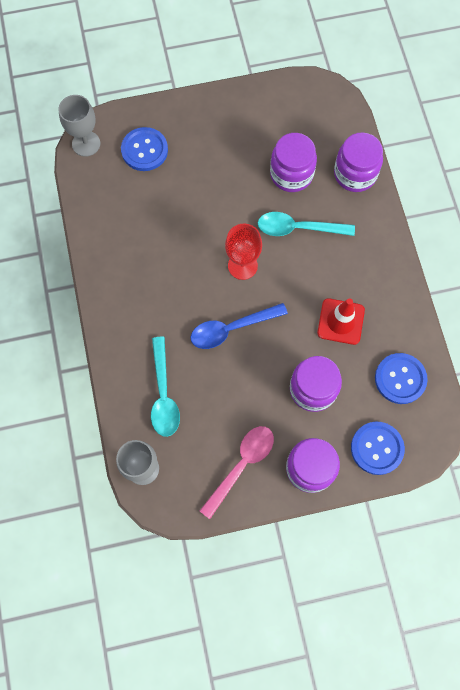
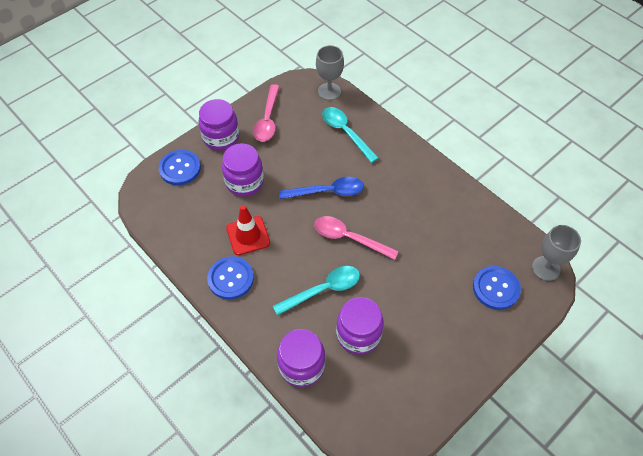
camera: 150 degrees right, 15 degrees down
(231, 329) = (327, 191): blue spoon -> blue spoon turned 45 degrees clockwise
(242, 266) = (349, 238): red goblet -> pink spoon
(400, 379) = (182, 218): blue button -> blue button (231, 278)

